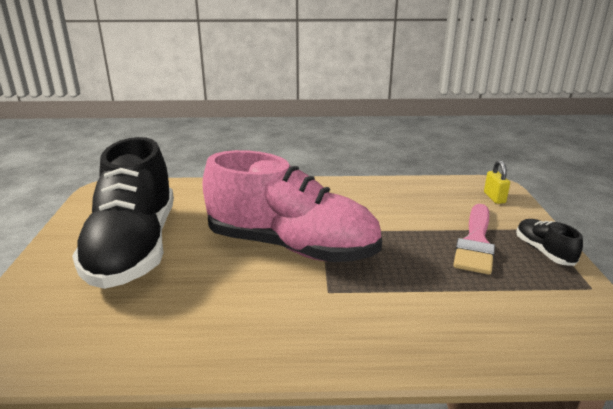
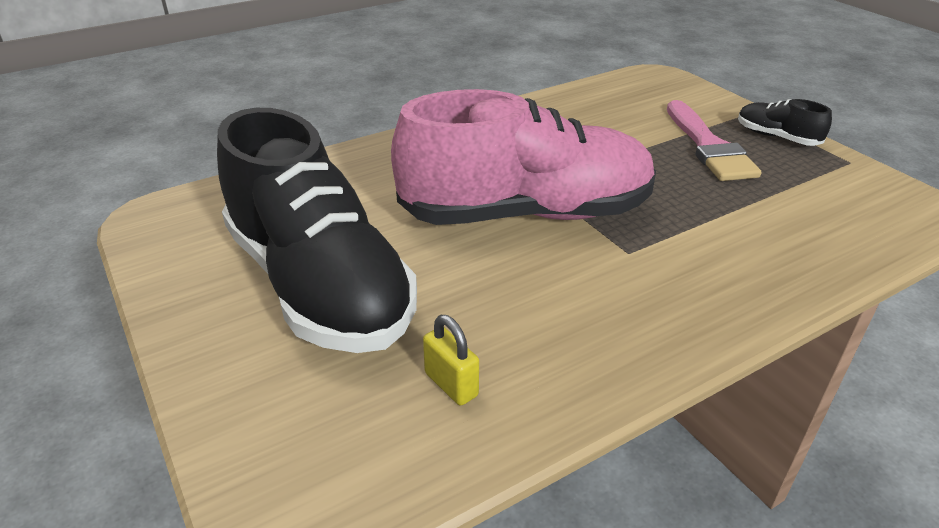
camera: 30 degrees left, 10 degrees up
(494, 198) = (672, 90): yellow padlock -> yellow padlock (451, 384)

